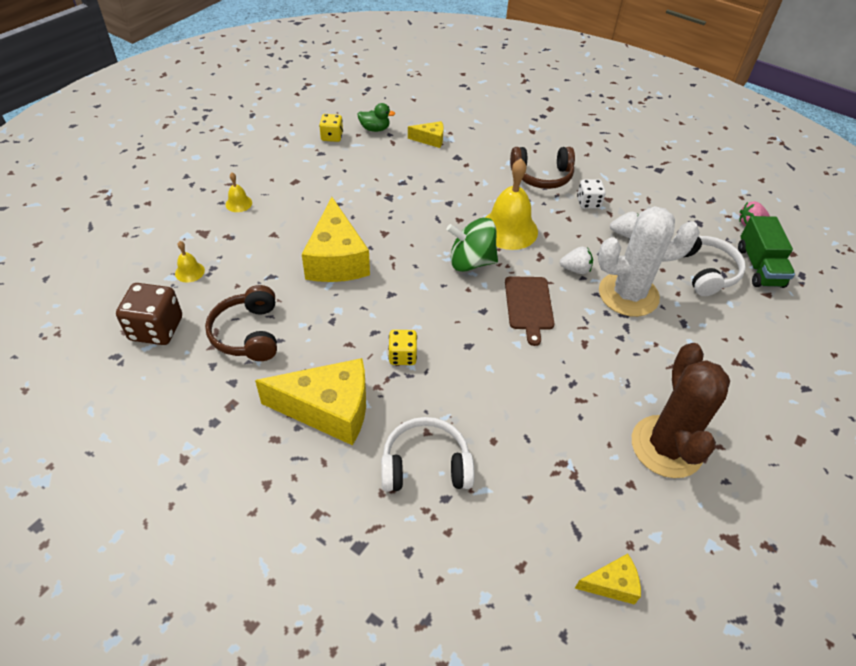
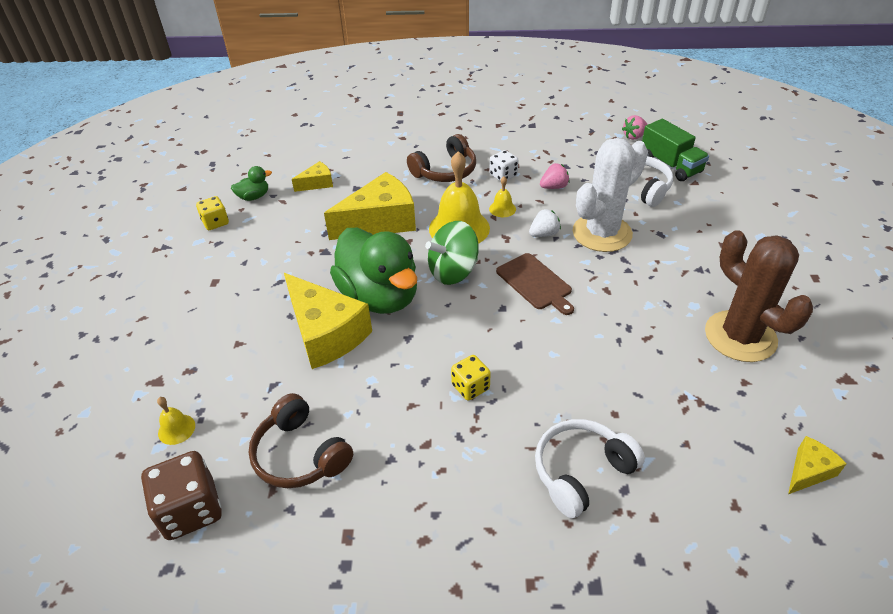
camera: 30 degrees left, 5 degrees down
(238, 203) = (171, 332): yellow bell -> yellow bell (502, 209)
(328, 409) = (449, 478): yellow cheese -> yellow cheese (380, 221)
(398, 252) = (379, 297): none -> green duck
(624, 234) = (554, 187): white strawberry -> pink strawberry

